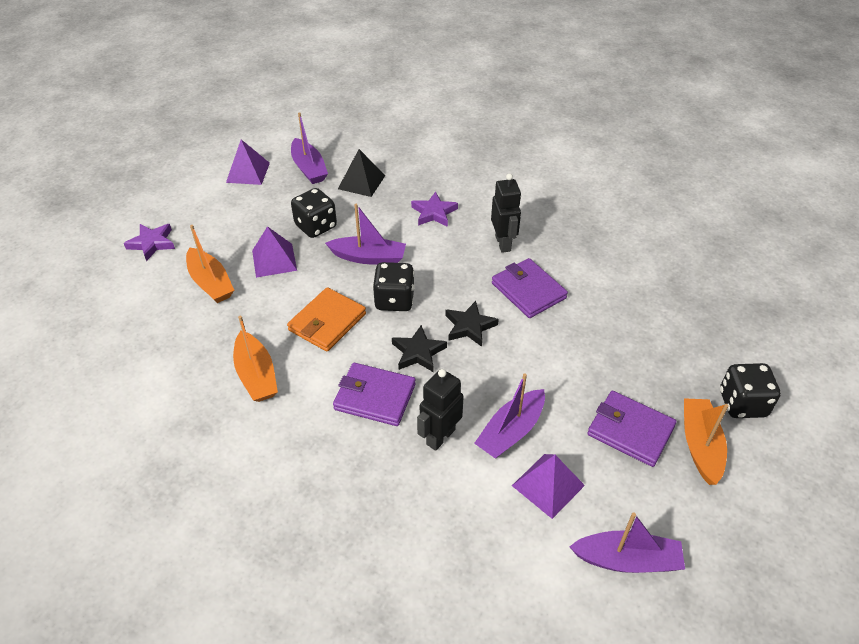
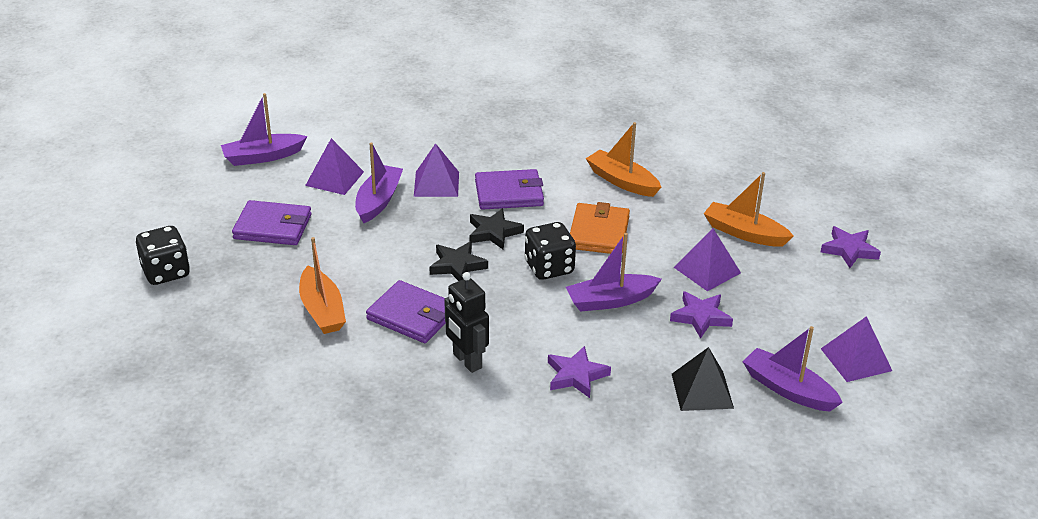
camera: 155 degrees right, 10 degrees down
(316, 226) = (701, 317): black dice -> purple star
(440, 436) = (436, 184): black robot -> purple pyramid
(700, 445) = (208, 232): orange boat -> orange boat (322, 310)

